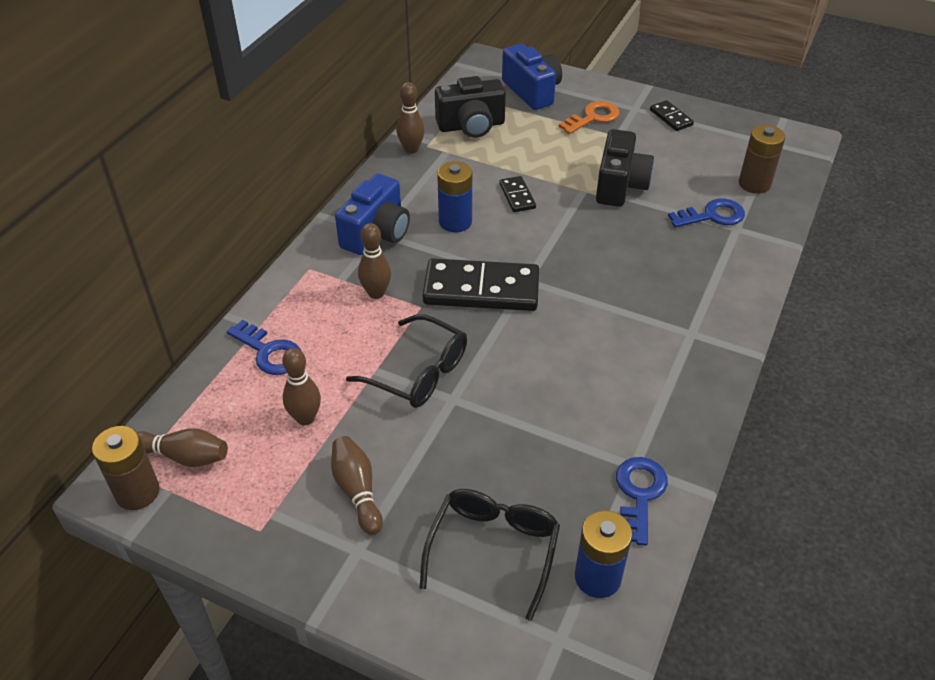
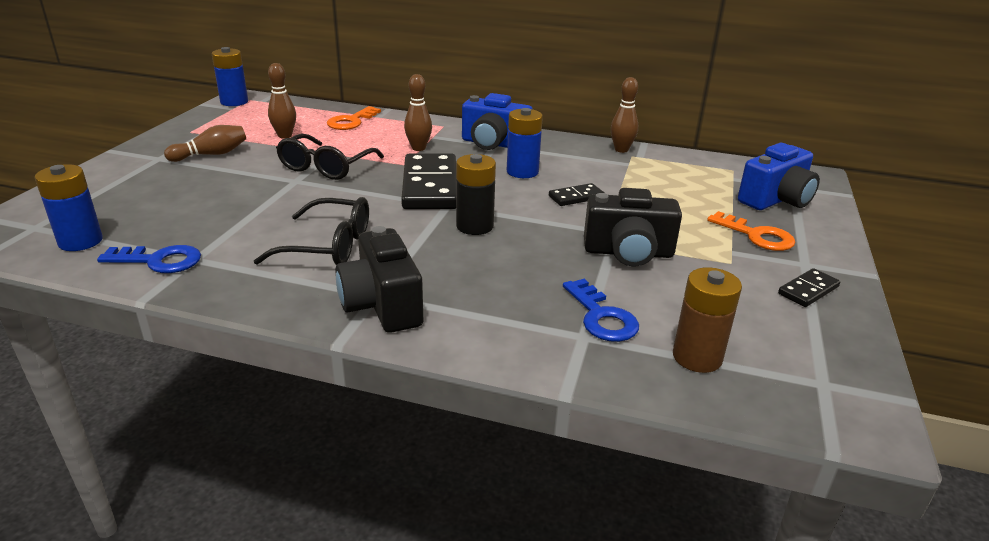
camera: 80 degrees right, 15 degrees down
(137, 492) = (234, 102): brown battery -> blue battery
(184, 456) = (259, 109): brown bowling pin -> none
(269, 352) = (351, 121): blue key -> orange key
(471, 126) = (681, 172): black camera -> black camera (382, 305)
(493, 549) = (134, 200): black glasses -> black glasses (329, 246)
(572, 265) = (474, 226): none -> black battery

